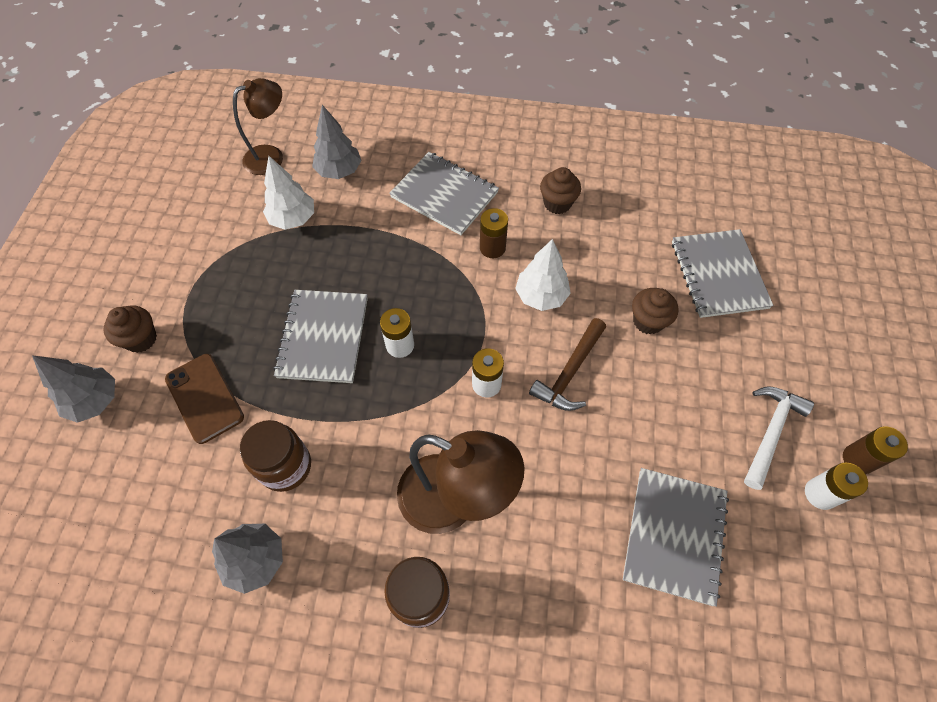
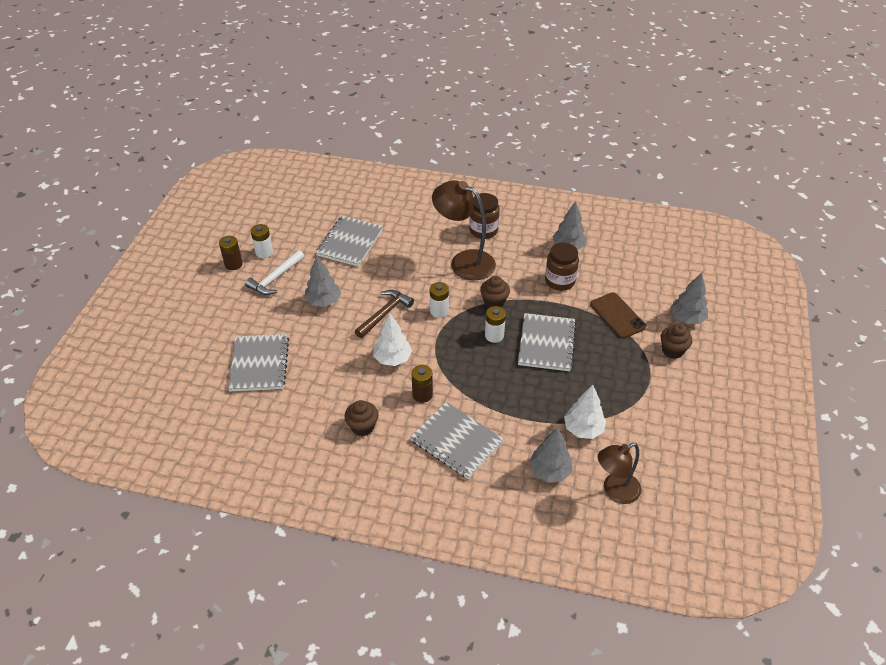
camera: 175 degrees left, 15 degrees down
(648, 321) = (323, 338): brown cupcake -> brown cupcake (494, 302)
(672, 389) = (323, 301): none -> grey tree

